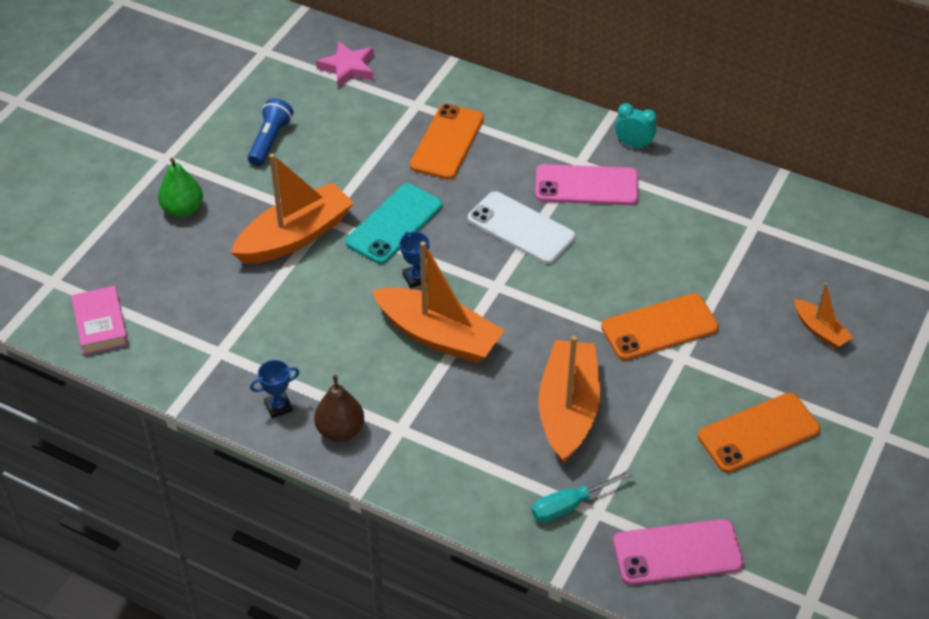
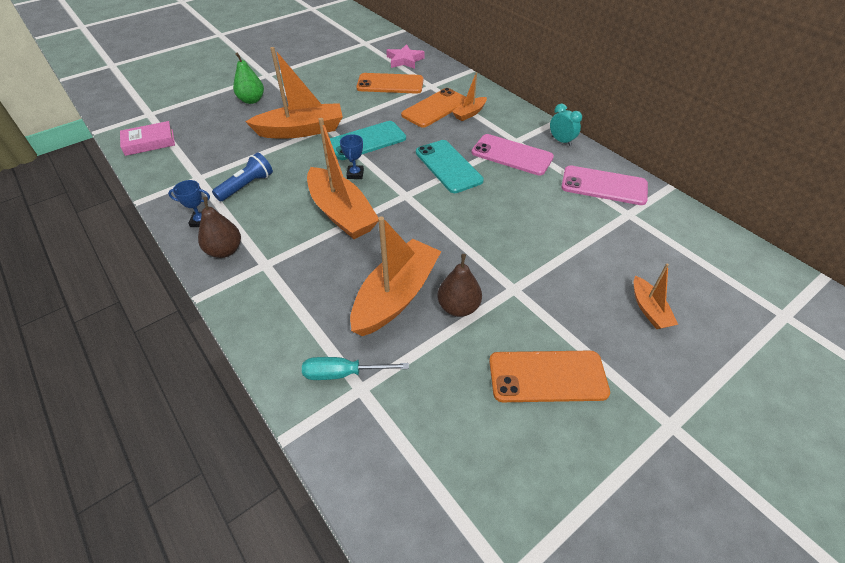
camera: 25 degrees right, 0 degrees up
(100, 325) = (149, 142): pink book -> pink book turned 60 degrees clockwise
(270, 141) = (330, 81): blue flashlight -> blue flashlight (246, 186)
(497, 136) = (469, 113): none -> orange boat
(521, 228) = (448, 166): white phone -> turquoise phone
(638, 398) = (458, 307): none -> brown pear
(659, 327) = (509, 261): orange phone -> orange phone (390, 84)
(677, 552) = (406, 460): pink phone -> pink phone (604, 186)

